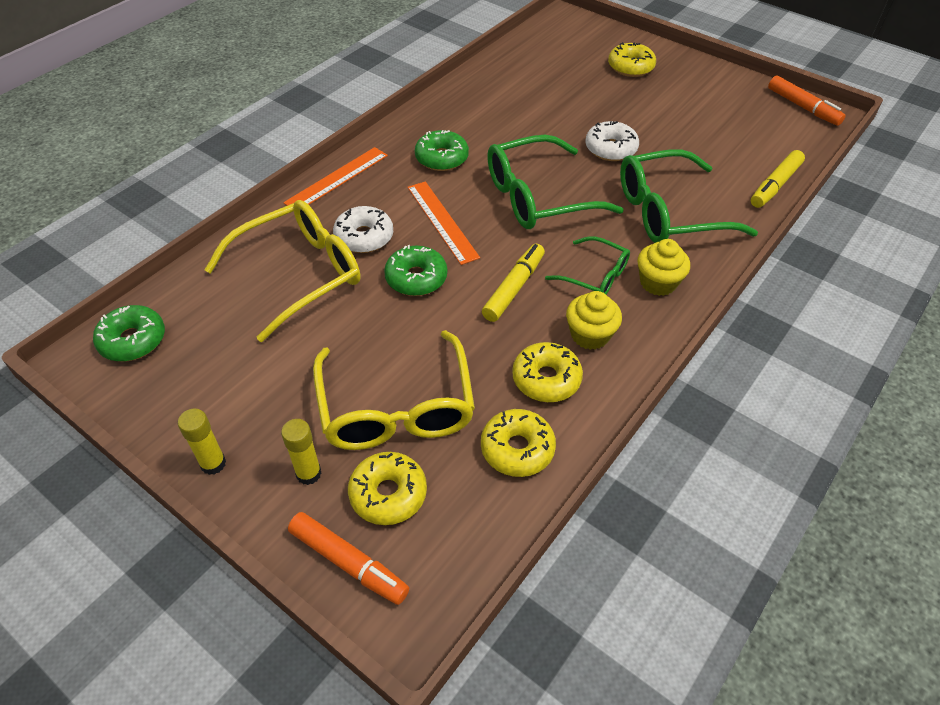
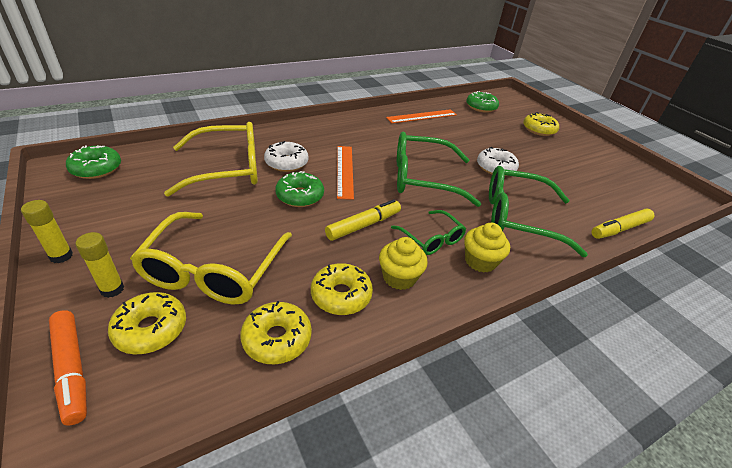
camera: 20 degrees right, 10 degrees down
(337, 179) = (297, 129): orange ruler -> orange ruler (422, 116)
(441, 158) = (372, 139): green donut -> green donut (481, 107)
(802, 107) = (667, 187): orange marker -> none

